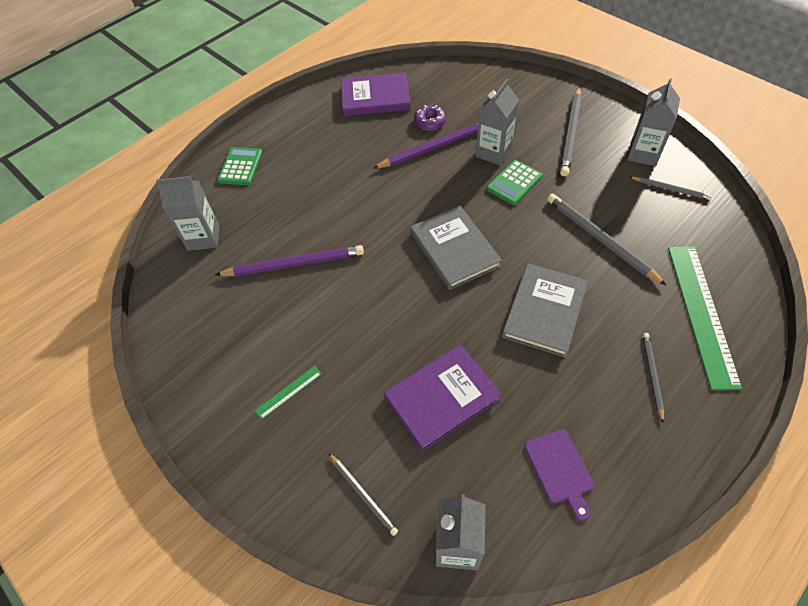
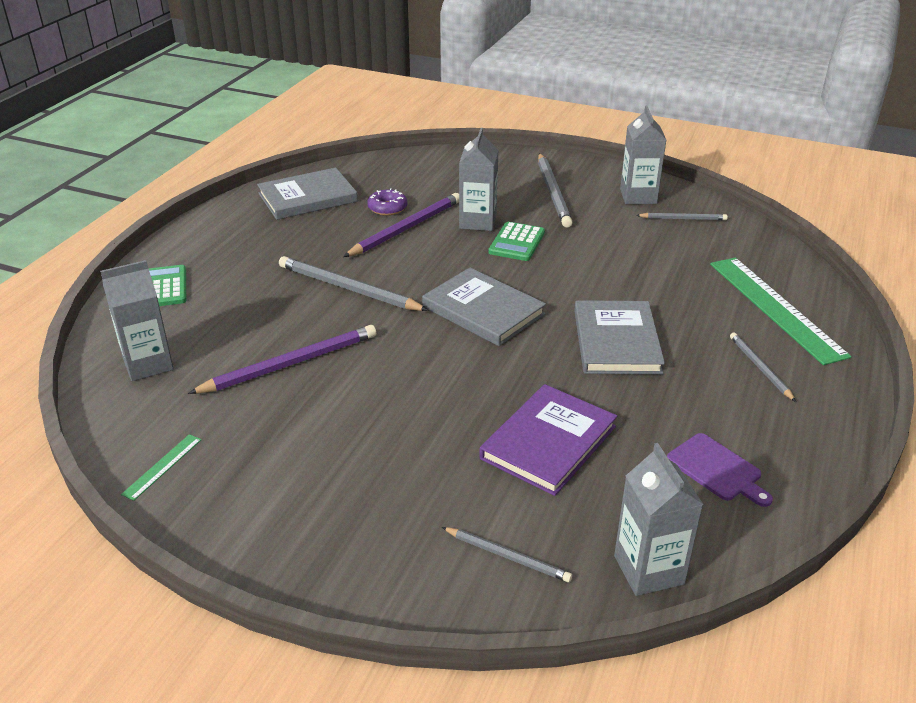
camera: 25 degrees left, 20 degrees down
(288, 392) = (353, 485): green ruler -> green ruler (162, 466)
(375, 97) = (307, 197): purple book -> grey book
(600, 239) = (637, 271): grey pencil -> grey pencil (348, 288)

